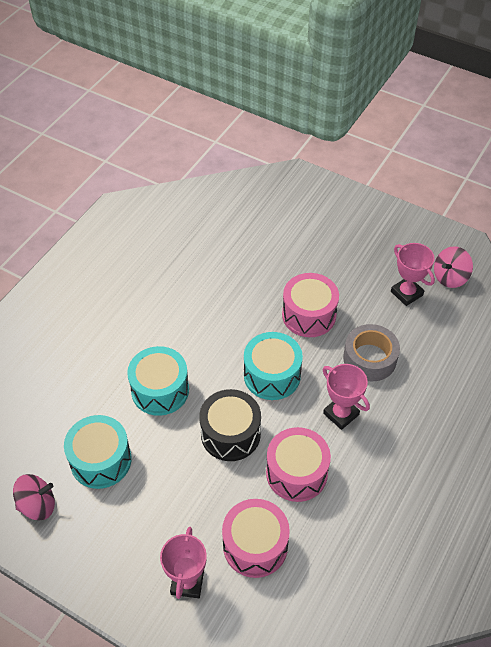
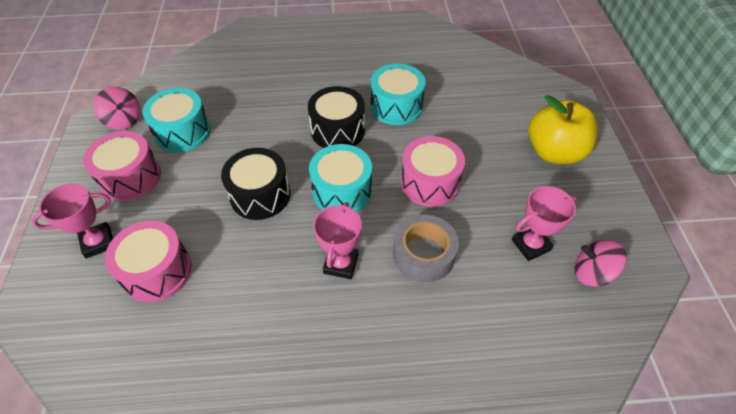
camera: 55 degrees right, 0 degrees up
(160, 390) = (270, 130): turquoise drum -> turquoise drum (396, 106)
(203, 342) = (337, 130): none -> black drum
(296, 473) = (251, 263): pink drum -> pink drum (130, 177)
(340, 224) = (554, 152): none -> yellow apple
(406, 293) = (530, 245): pink trophy -> pink trophy turned 45 degrees clockwise

